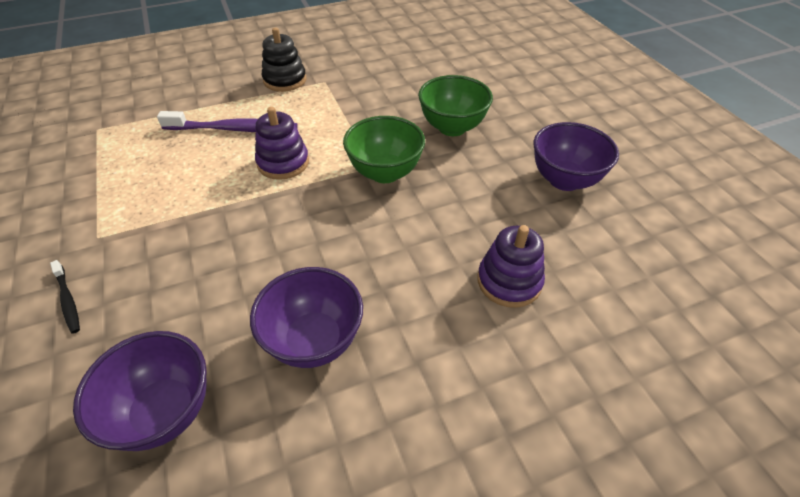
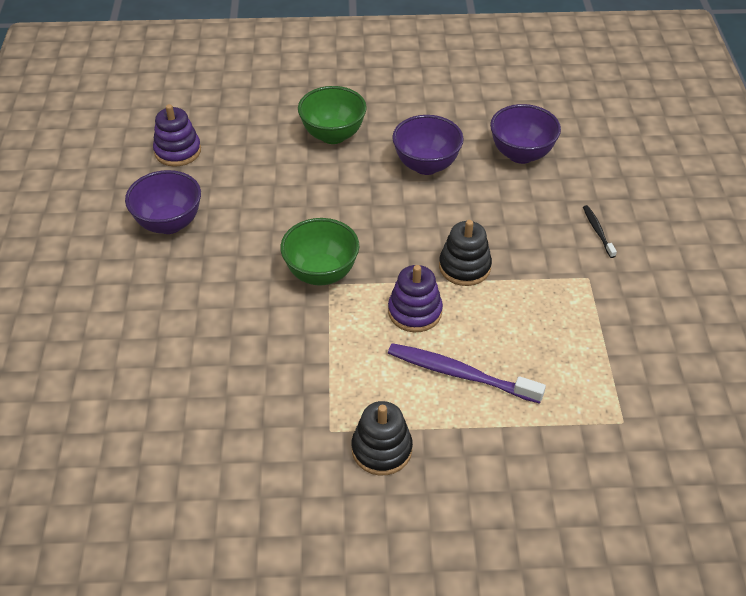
camera: 160 degrees left, 0 degrees up
(240, 214) = (464, 267): none -> black stacking toy
(452, 127) = (223, 308): green bowl -> green bowl (333, 135)
(509, 281) = (280, 165): purple stacking toy -> purple stacking toy (178, 151)

